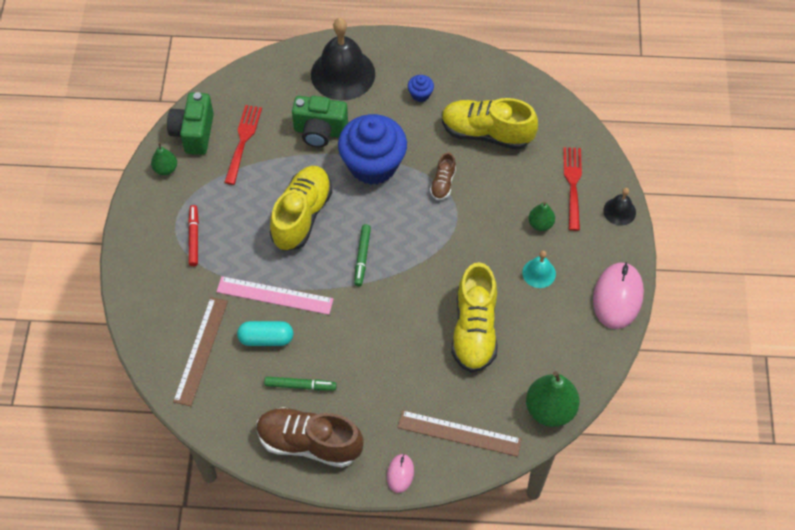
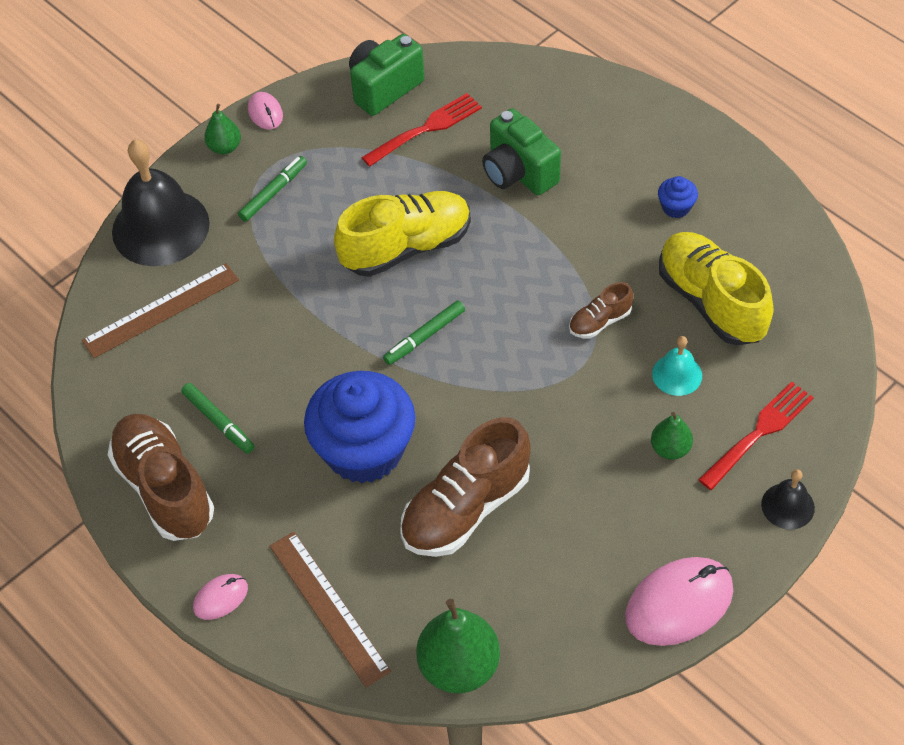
camera: 45 degrees right, 5 degrees down
(138, 195) = (265, 113): none -> pink mouse
(166, 169) = (319, 105): green pear -> green pear (225, 147)
(194, 238) = (273, 192): red marker -> green marker
(266, 338) = (236, 347): turquoise capsule -> none
(275, 295) = (291, 309): pink ruler -> none
(343, 74) = (608, 128): black bell -> black bell (160, 227)
(373, 165) = (540, 247): blue cupcake -> blue cupcake (364, 450)
(474, 330) = (465, 508): yellow shoe -> brown shoe
(539, 273) = (609, 502): turquoise bell -> turquoise bell (677, 374)

